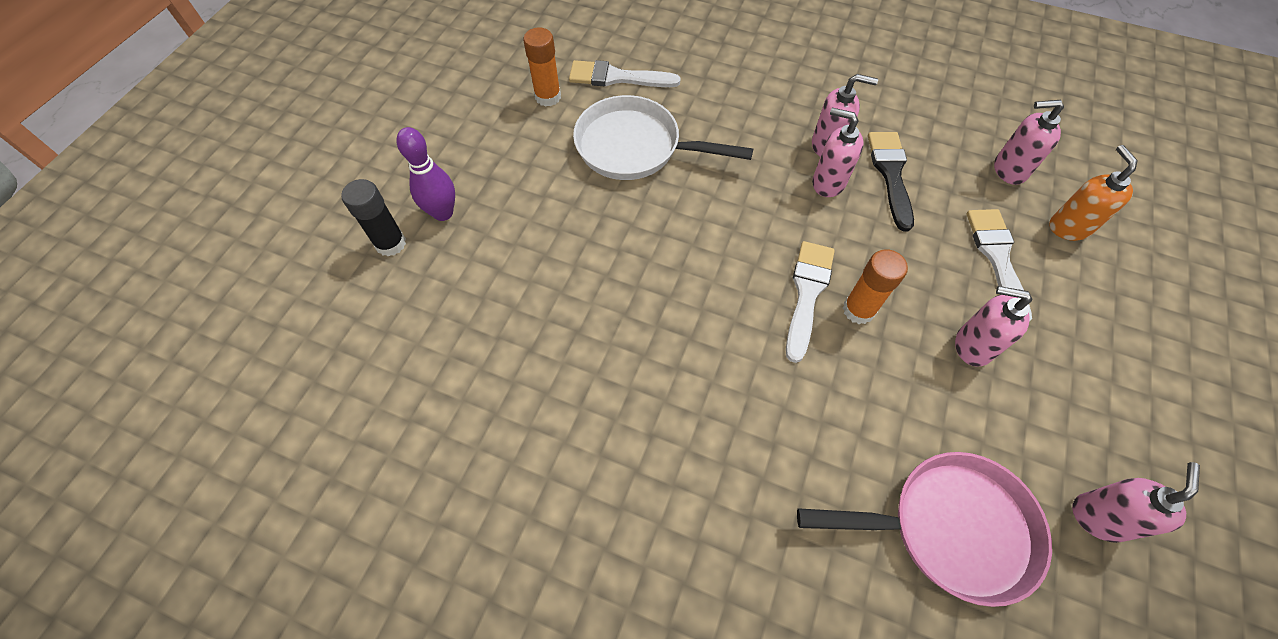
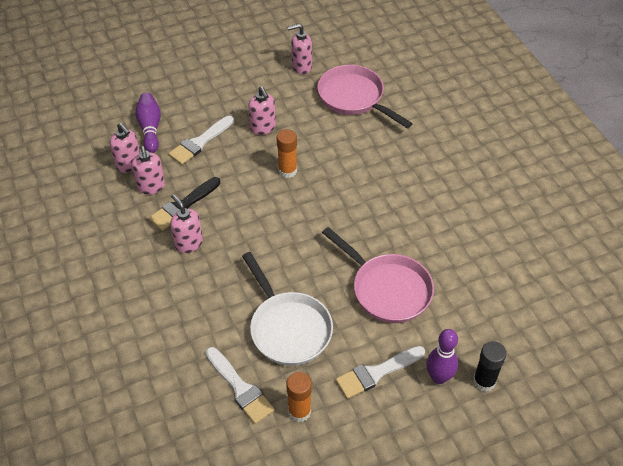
camera: 135 degrees left, 10 degrees down
(580, 259) = (387, 289): none -> pink pan
(807, 294) = (300, 192): white brush -> white brush (377, 372)
(828, 183) = (218, 226): pink soap dispenser -> pink soap dispenser (151, 187)
(1069, 227) = (150, 128): orange soap dispenser -> purple bowling pin

